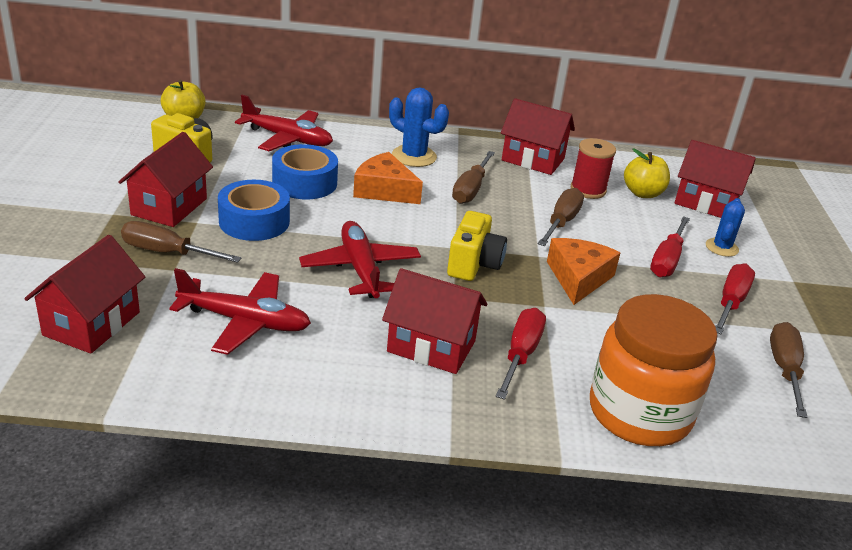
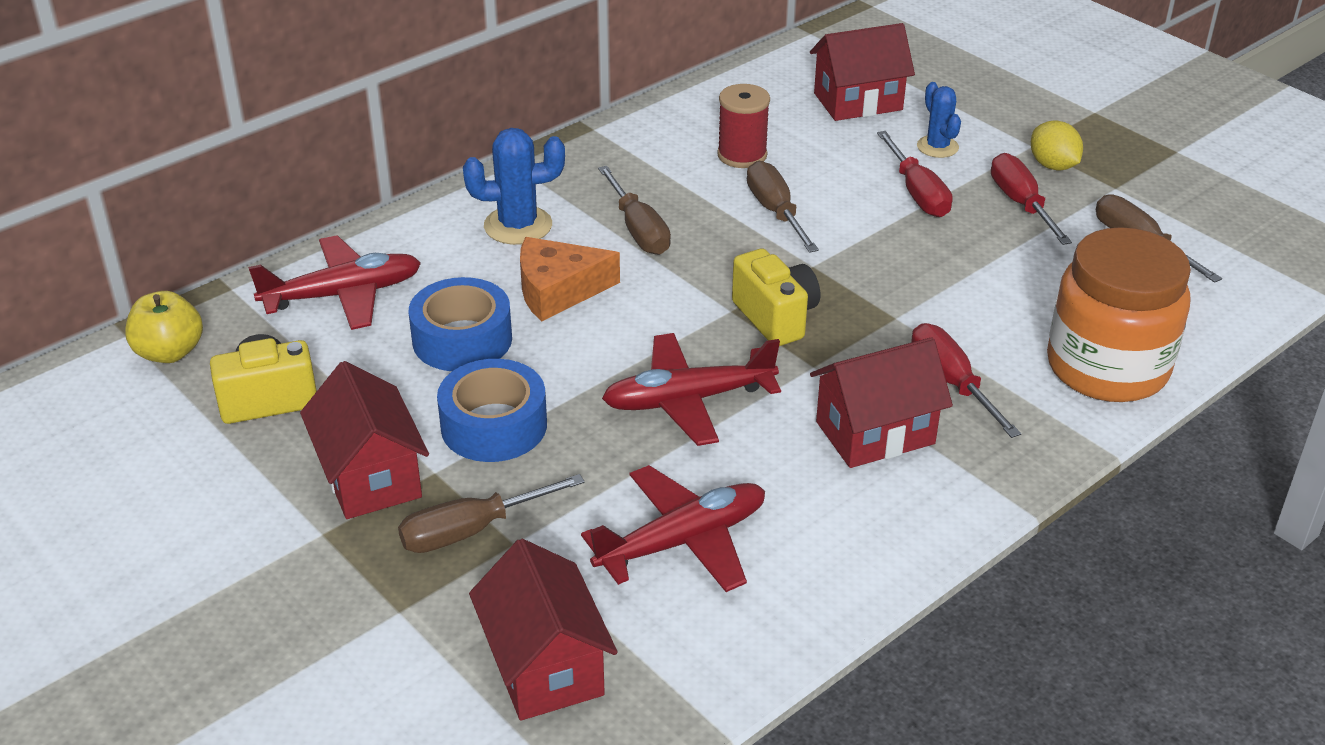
camera: 40 degrees left, 5 degrees up
(360, 269) = (687, 400): red plane -> red plane turned 45 degrees counterclockwise
(533, 159) = (638, 150): red house -> none
(578, 278) = (879, 266): orange cheese -> none
(642, 193) = (792, 126): yellow apple -> none
(790, 297) = (1053, 166): none -> yellow lemon

